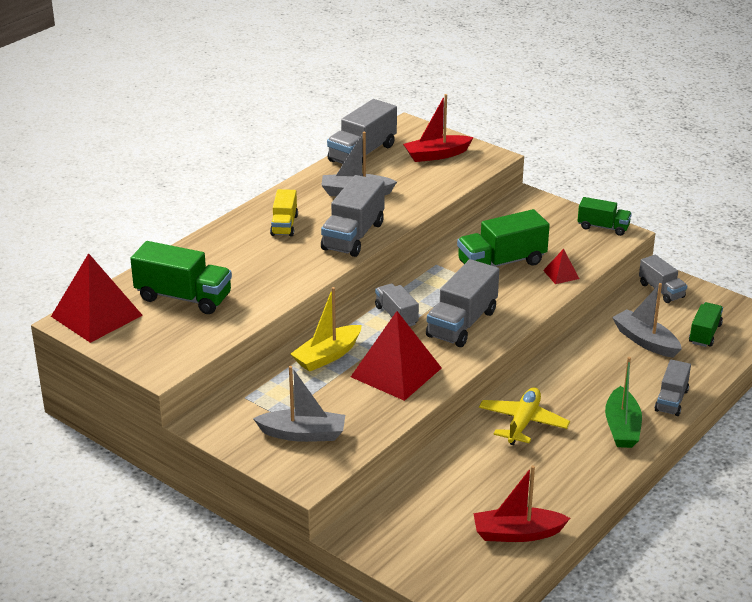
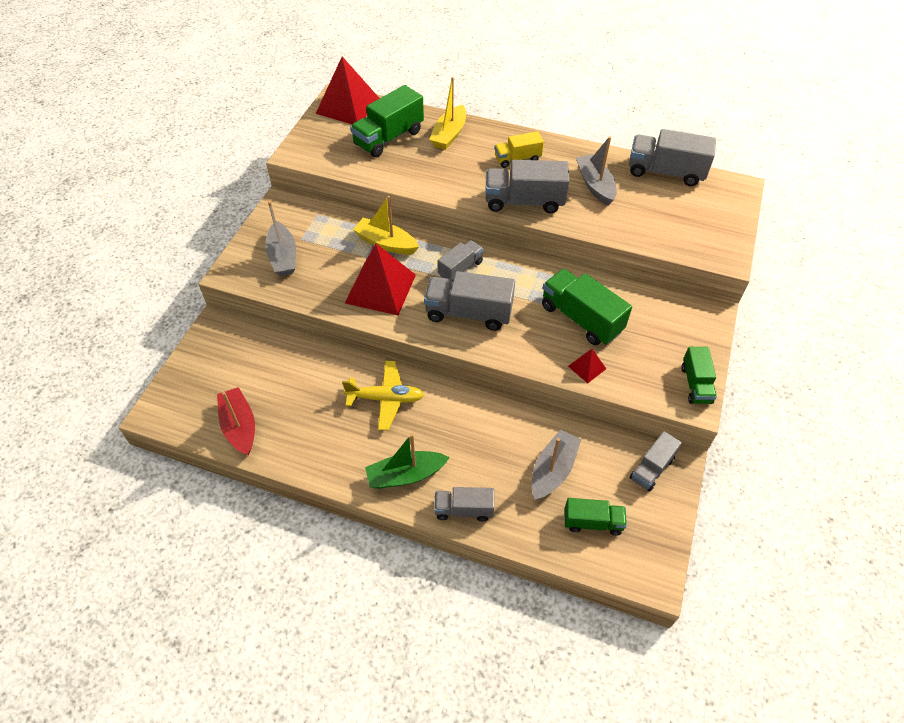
camera: 70 degrees right, 20 degrees up
(183, 297) = (388, 138): green truck -> green truck turned 45 degrees clockwise
(210, 257) = (449, 134): none -> yellow boat
(436, 155) = (699, 219): red boat -> none

